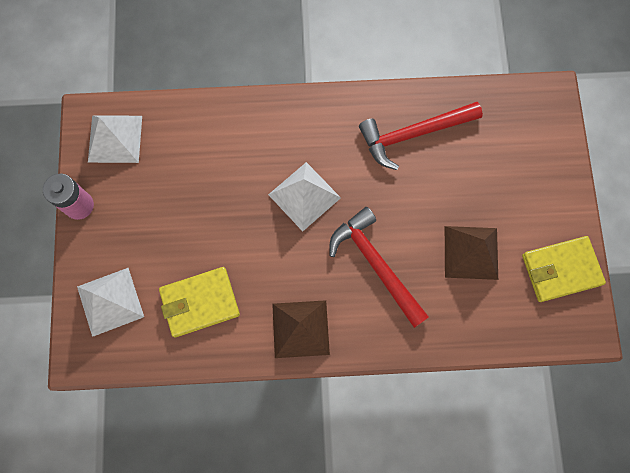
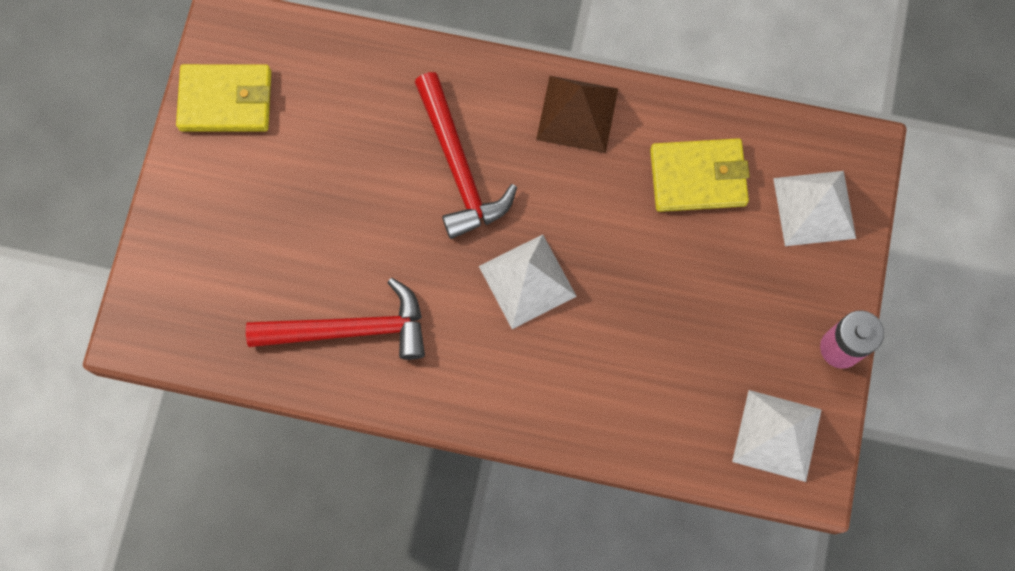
camera: 165 degrees left, 0 degrees up
(471, 252) = (331, 150): brown pyramid -> none

